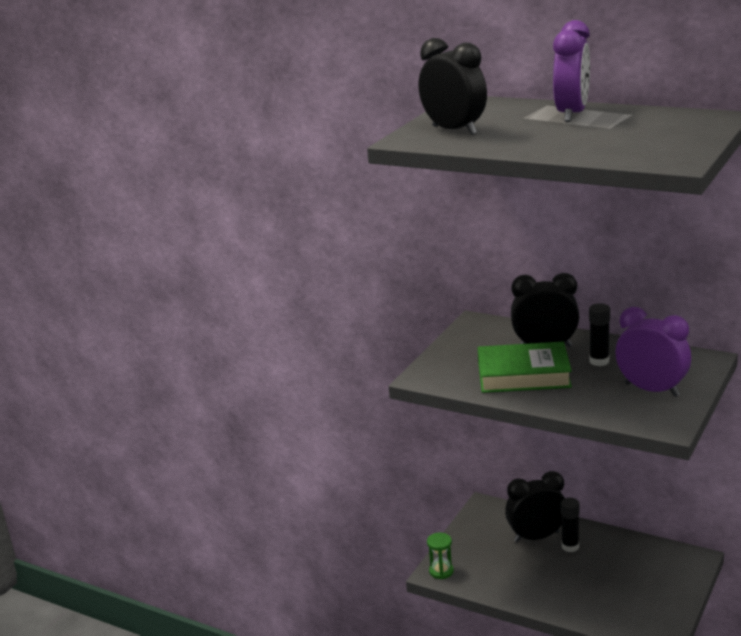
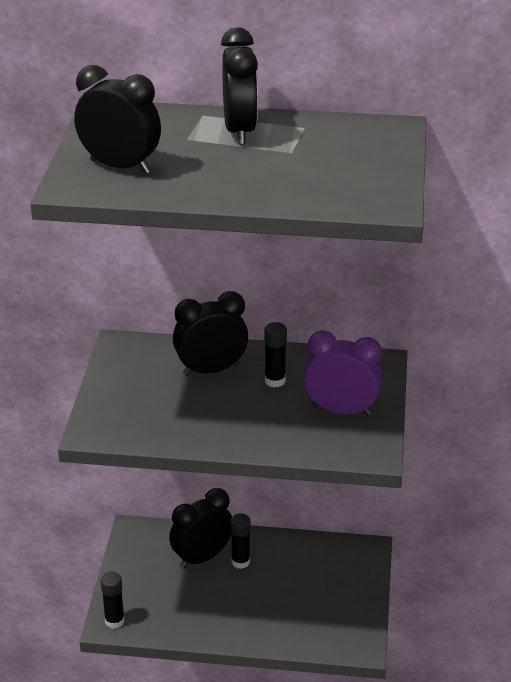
camera: 25 degrees left, 10 degrees up
(441, 571) = (114, 621): green hourglass -> black glue stick
(523, 375) = (203, 411): green book -> none
(572, 114) = (239, 131): purple clock -> black clock

